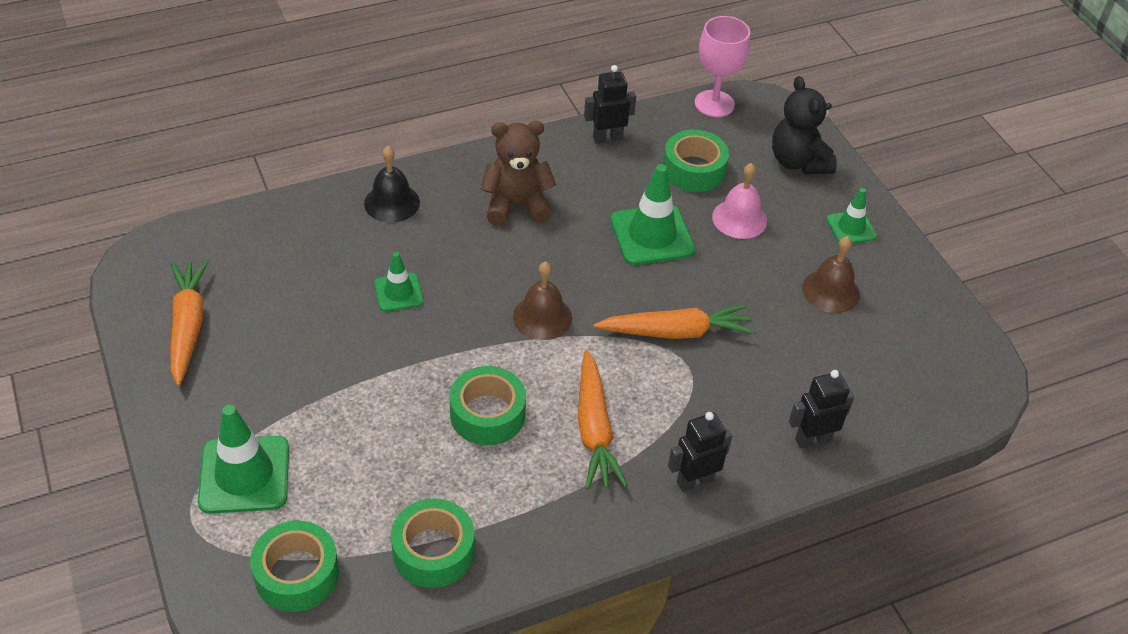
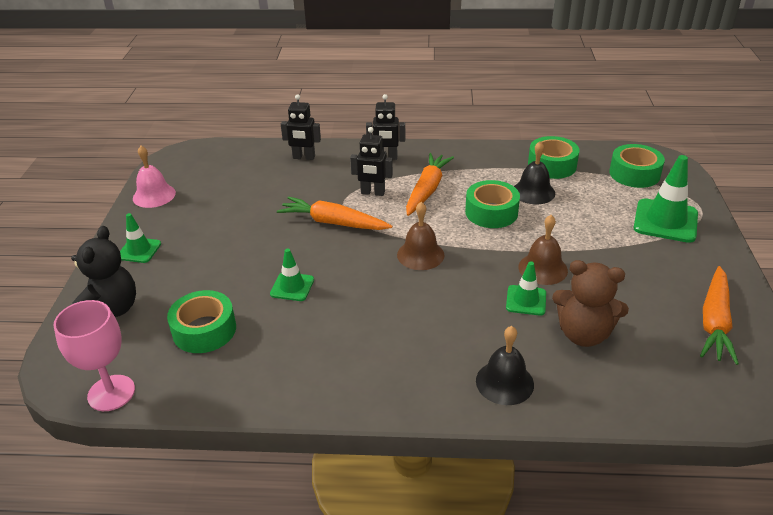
camera: 150 degrees left, 10 degrees down
(443, 476) = (533, 192): none -> black bell
(516, 205) = (386, 345): brown teddy bear -> brown teddy bear (583, 334)
(607, 138) = (251, 387): black robot -> black robot (373, 193)
(652, 235) = (292, 287): green traffic cone -> green traffic cone, size x0.58
(739, 218) = (212, 280): pink bell -> pink bell (154, 195)
(830, 291) = (205, 218): brown bell -> brown bell (543, 268)

